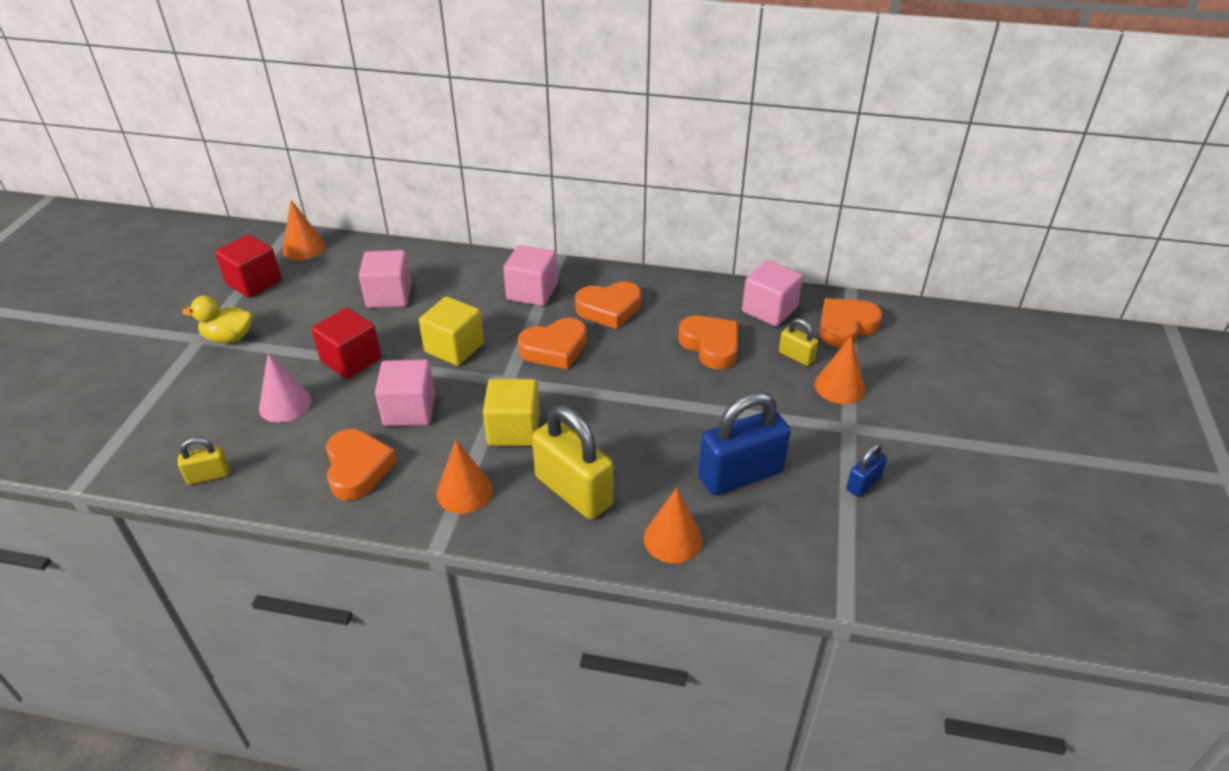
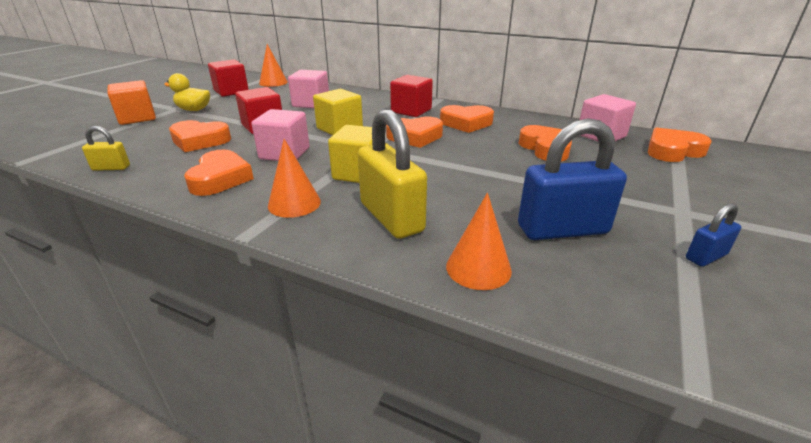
camera: 15 degrees right, 10 degrees down
(159, 370) = (137, 118): none -> orange cube
(285, 404) = (200, 141): pink cone -> orange heart
(532, 292) = (411, 111): pink cube -> red cube
(796, 356) = (625, 162): yellow padlock -> none
(839, 386) = (670, 184): orange cone -> none

